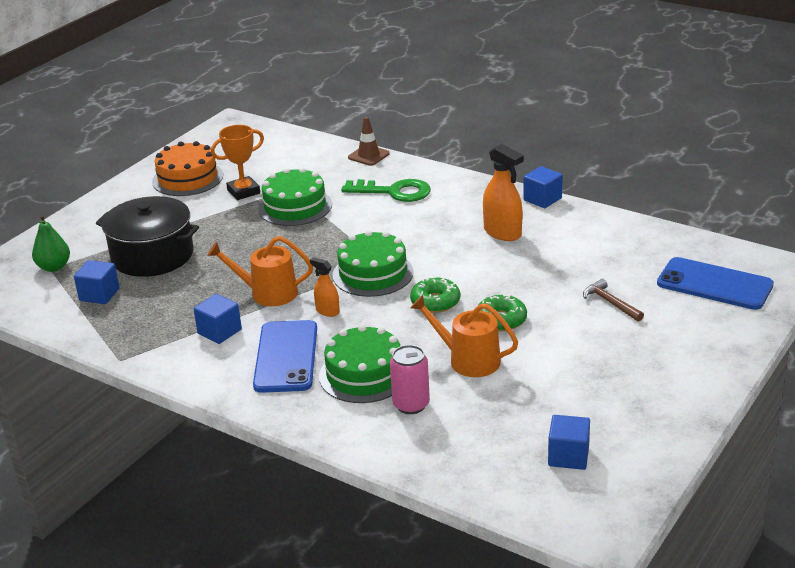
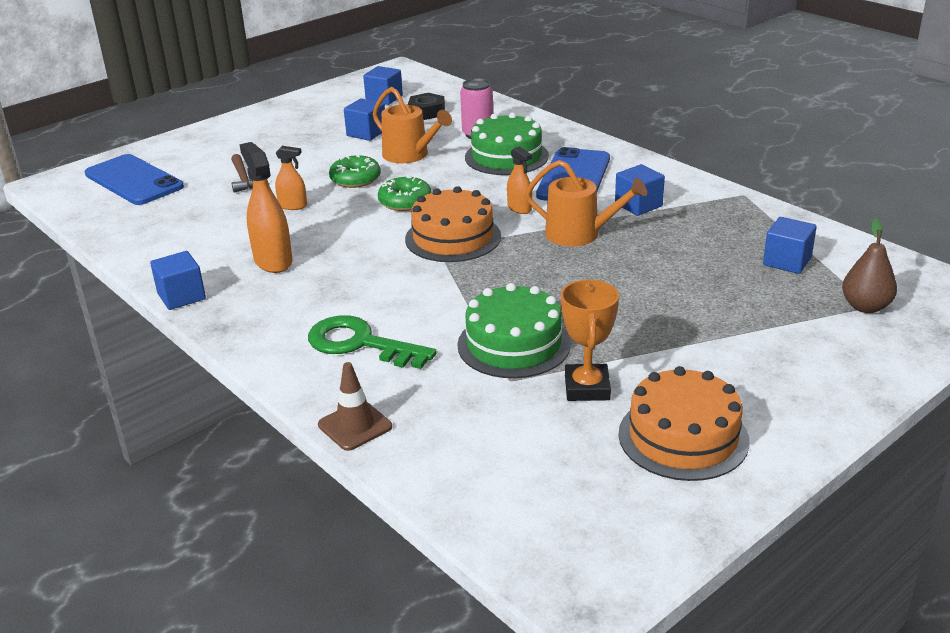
camera: 165 degrees left, 0 degrees up
(54, 267) = (865, 307): green pear -> brown pear
(152, 255) = (726, 302): black pot -> none
(243, 192) = (587, 388): orange trophy -> orange trophy turned 75 degrees counterclockwise
(373, 274) = (453, 237): green cake -> orange cake
(495, 436) = (426, 112): none -> black nut
(534, 282) = (293, 206): none -> orange spray bottle
(540, 386) = (366, 133): none -> blue cube

